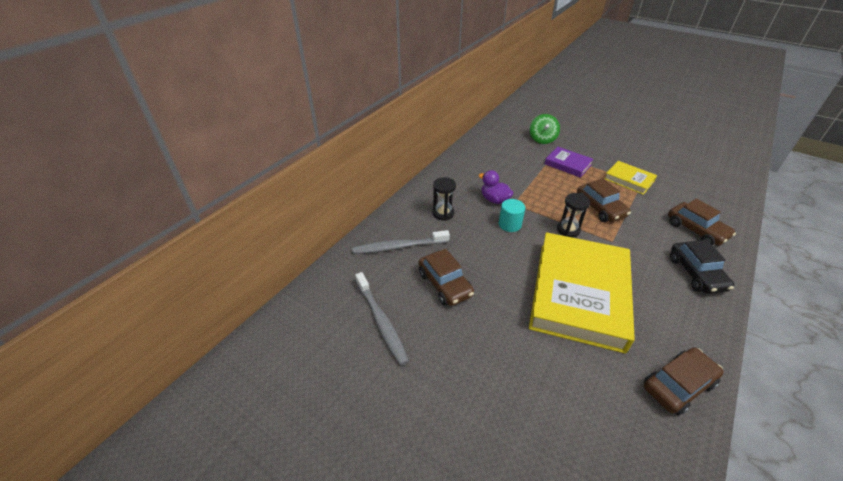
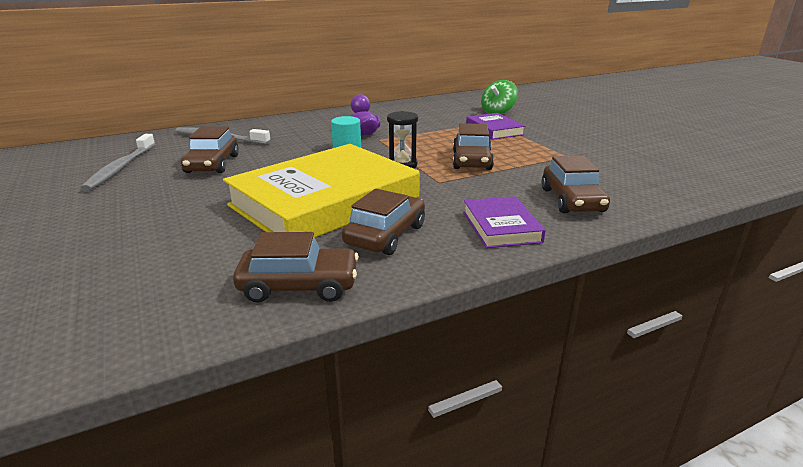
camera: 30 degrees right, 15 degrees down
(443, 213) = (297, 131): black hourglass -> none
(629, 180) = (552, 152): yellow book -> none
(655, 312) = (385, 235): none -> brown car
(696, 273) = (501, 227): black car -> purple book

